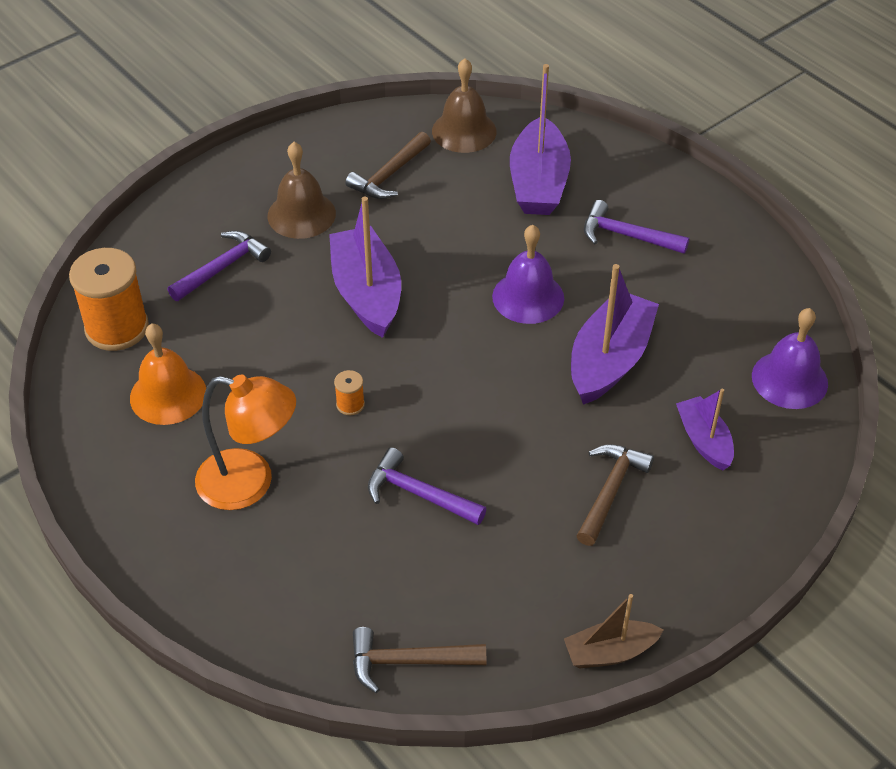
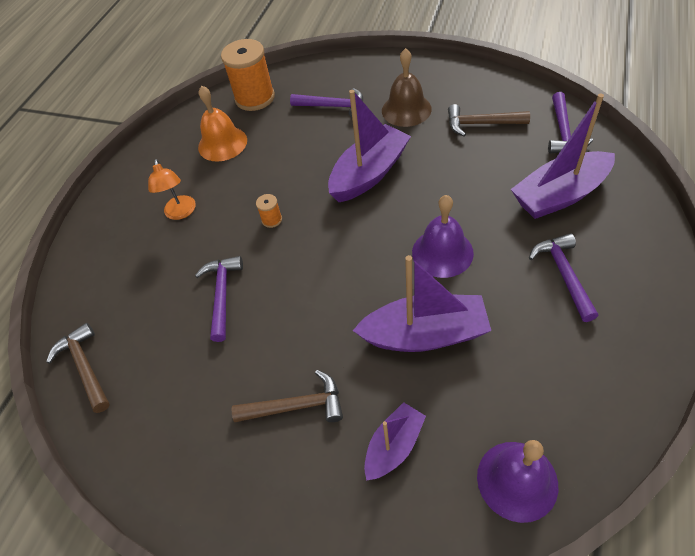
camera: 65 degrees right, 5 degrees up
(250, 483) = (181, 213): orange lamp -> orange lamp, size x0.62
(464, 131) = (563, 132): brown bell -> purple hammer
(609, 652) = (145, 489): brown boat -> none

